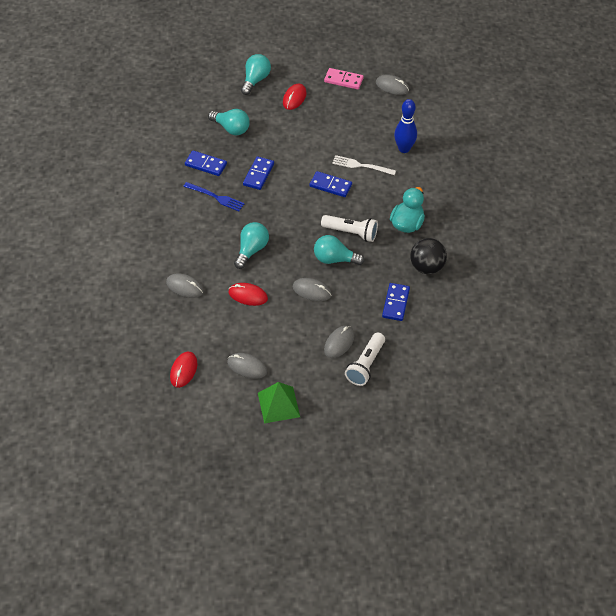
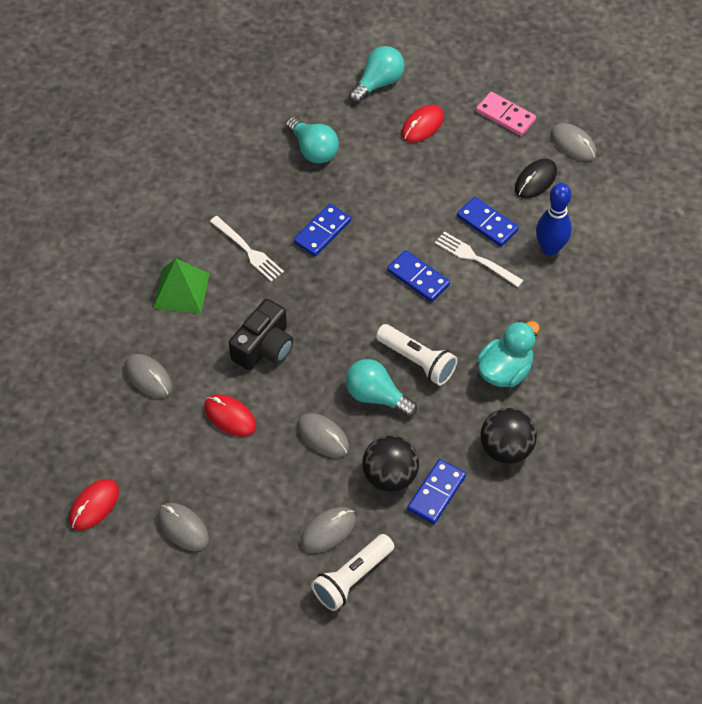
camera: 20 degrees right, 5 degrees up
(206, 164) = (255, 196): blue domino -> blue domino (487, 223)
(216, 197) = (248, 250): blue fork -> white fork
(251, 250) = (264, 347): turquoise light bulb -> black camera
(278, 404) = (203, 601): green pyramid -> green pyramid (181, 290)
(363, 301) = (390, 476): none -> black ball
(378, 112) = (535, 180): none -> black mouse

